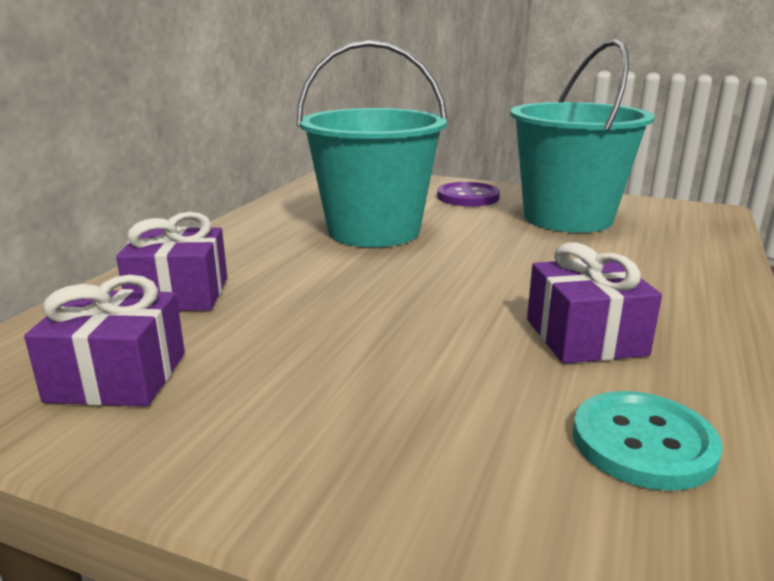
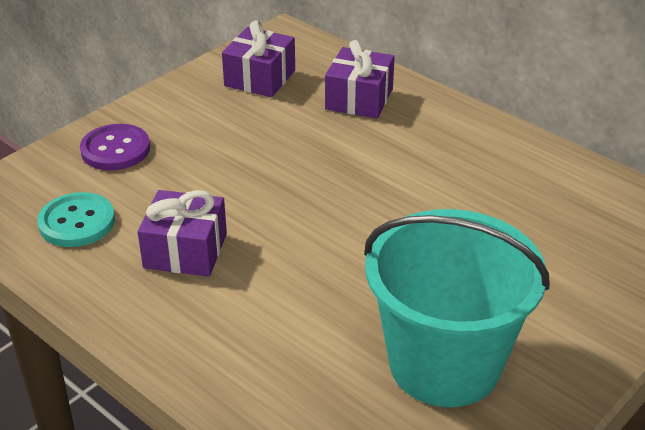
camera: 110 degrees right, 15 degrees up
(374, 231) = (456, 207): turquoise bucket -> none
(468, 197) = (560, 309): purple button -> purple button (115, 149)

